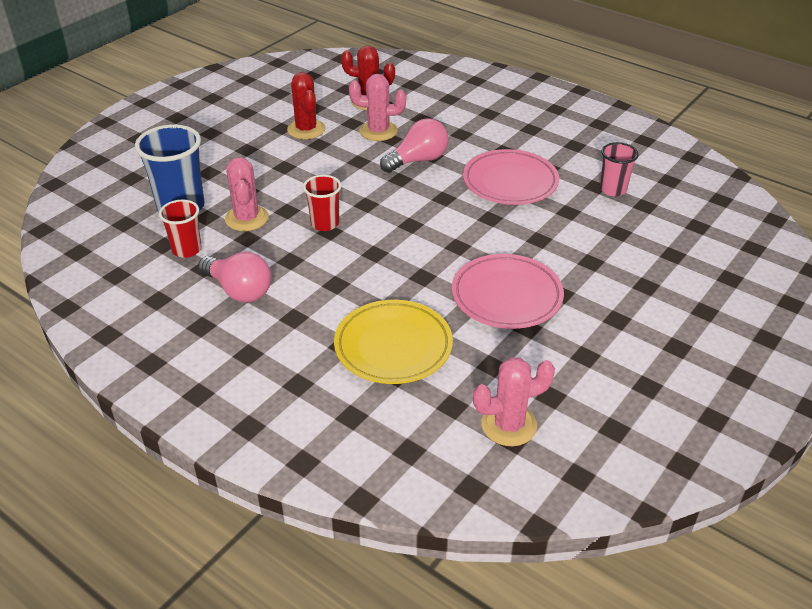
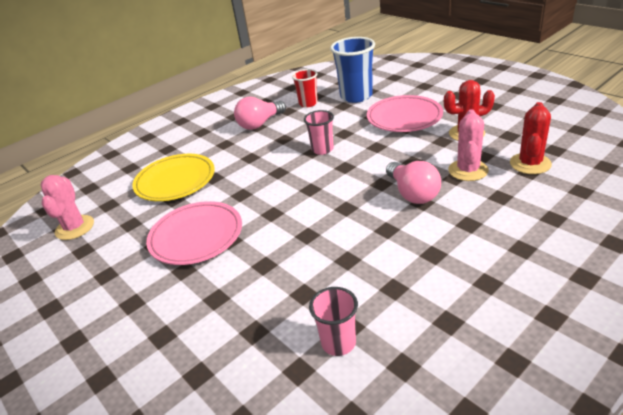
camera: 105 degrees right, 5 degrees down
(247, 218) = (337, 119): pink cactus -> none
(325, 223) = (322, 149): red cup -> pink cup
(510, 182) = (366, 253): pink plate -> pink plate (404, 118)

